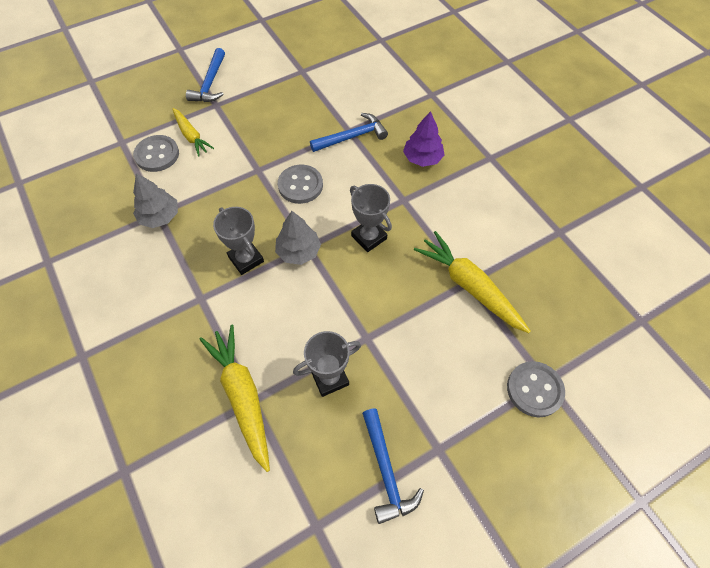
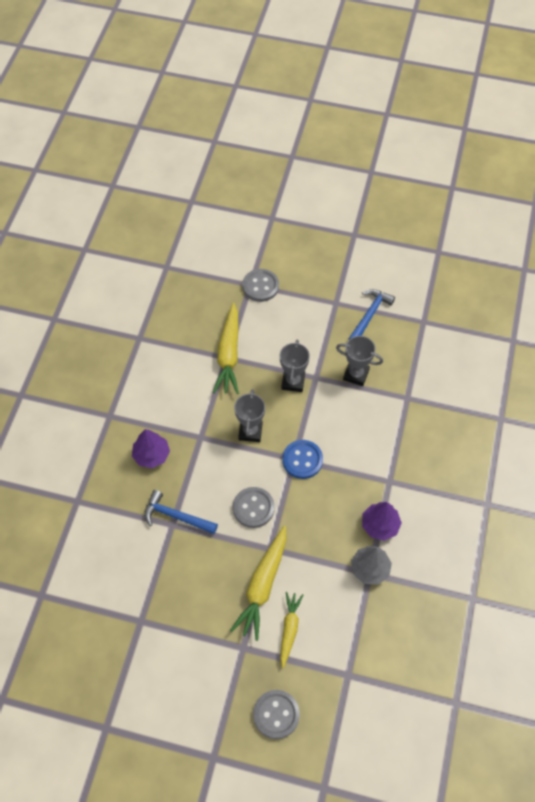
camera: 135 degrees left, 0 degrees up
(157, 155) = (330, 633): grey button -> grey button (276, 714)
(178, 255) = (380, 525): none -> purple tree
(210, 83) = (225, 679): blue hammer -> none
(242, 396) = (410, 404): yellow carrot -> yellow carrot (263, 585)
(246, 259) = (339, 483): grey trophy -> grey trophy (293, 382)
(298, 251) = (302, 460): grey tree -> blue button

